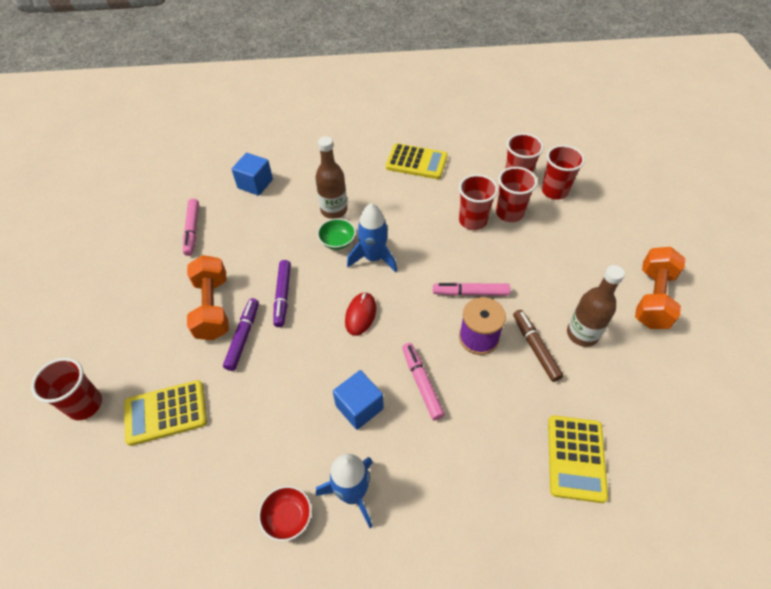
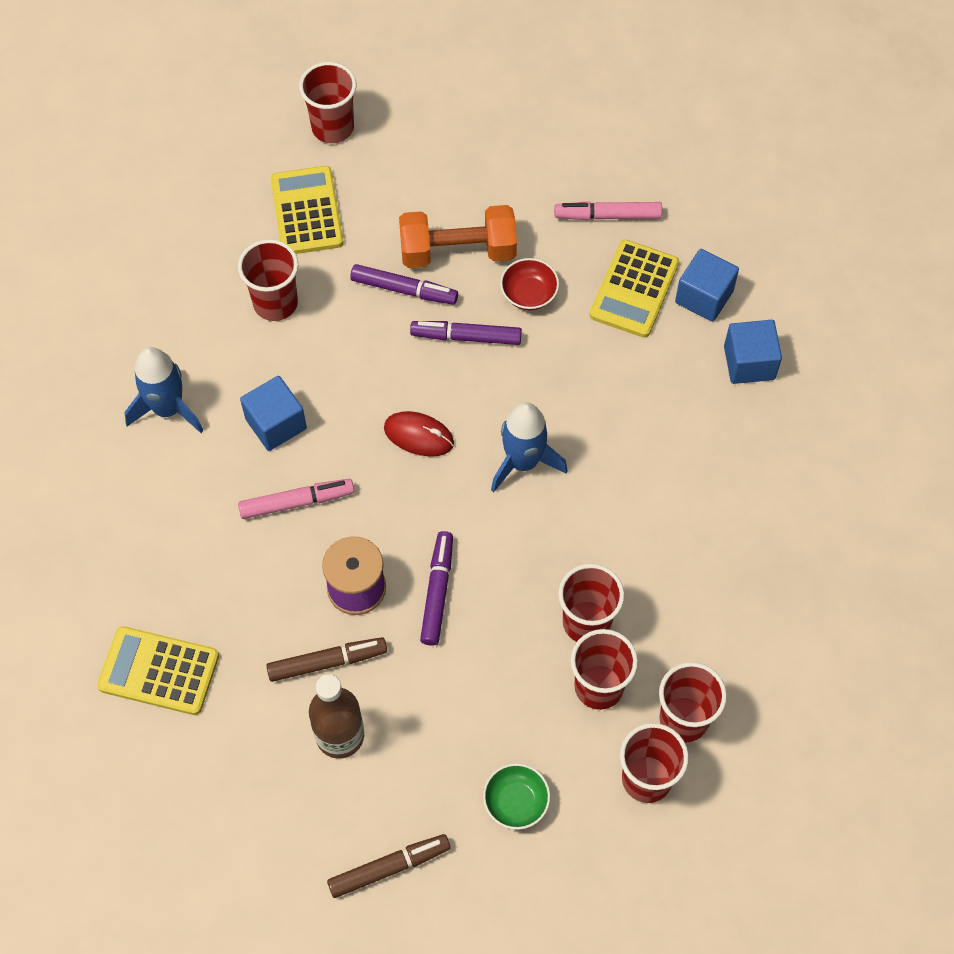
camera: 95 degrees right, 10 degrees up
(252, 423) = (275, 303): none -> red cup
(287, 517) = (155, 341): red bowl -> red bowl (529, 294)
(299, 164) = (749, 363): none -> blue cube
(334, 210) = (632, 411): brown bottle -> none
(337, 241) = (563, 413): green bowl -> green bowl (516, 802)
(416, 162) = (741, 552): yellow calculator -> yellow calculator (634, 289)
(470, 293) = (437, 591): pink marker -> purple marker
(653, 298) = (389, 867): orange dumbbell -> brown marker

